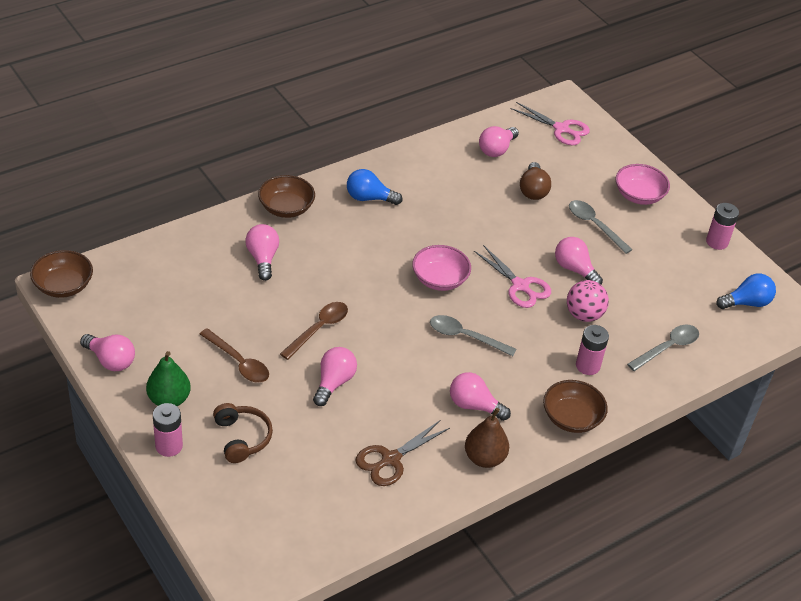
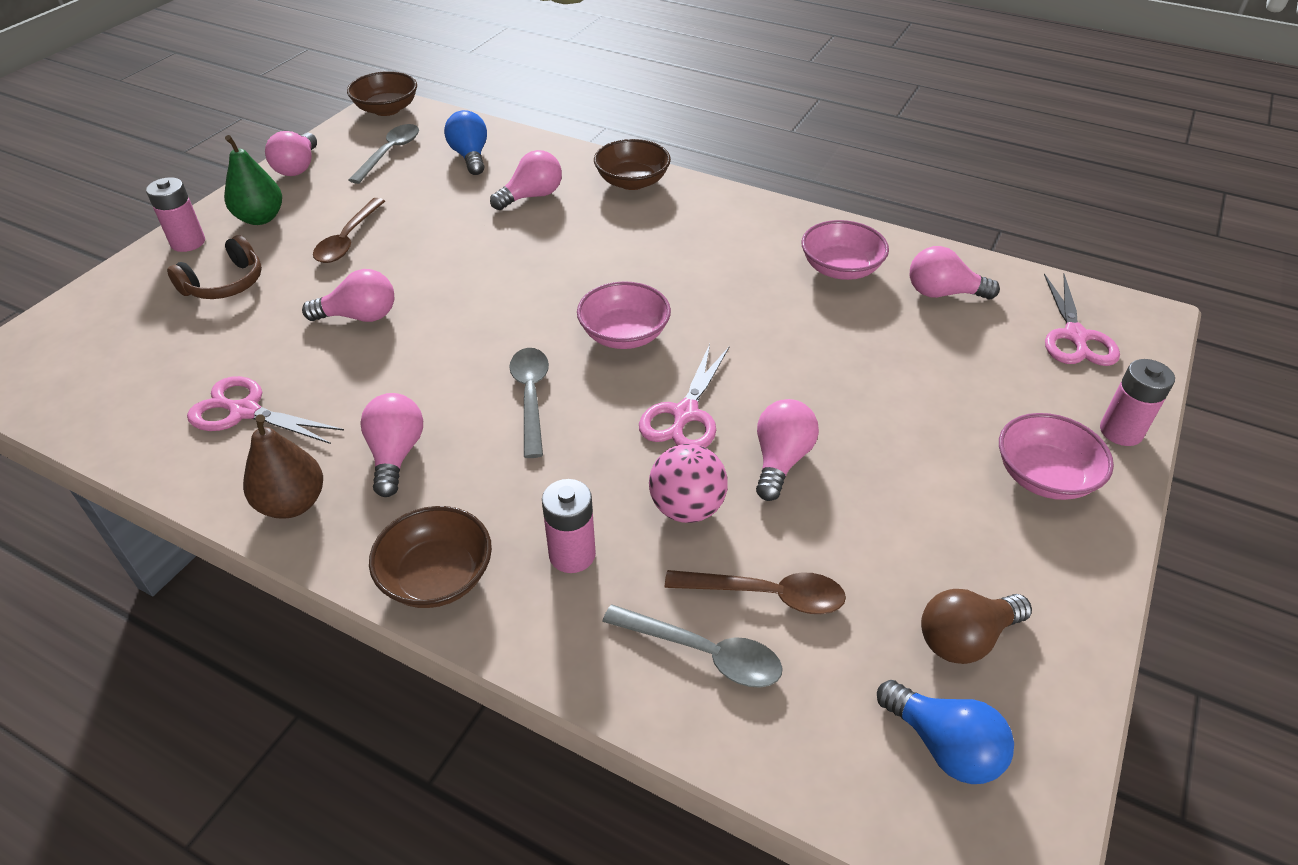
camera: 65 degrees right, 0 degrees up
(319, 329) = (447, 273): brown spoon -> brown spoon (767, 595)
(369, 198) = (716, 228): blue light bulb -> blue light bulb (470, 156)
(391, 459) = (245, 411): brown scissors -> pink scissors
(447, 172) = (840, 269): none -> pink bowl
(533, 190) = (904, 356): brown light bulb -> brown light bulb (965, 638)
(594, 225) = (906, 448): grey spoon -> grey spoon (390, 153)
(717, 242) = (1060, 631): pink battery -> pink battery (1121, 431)

